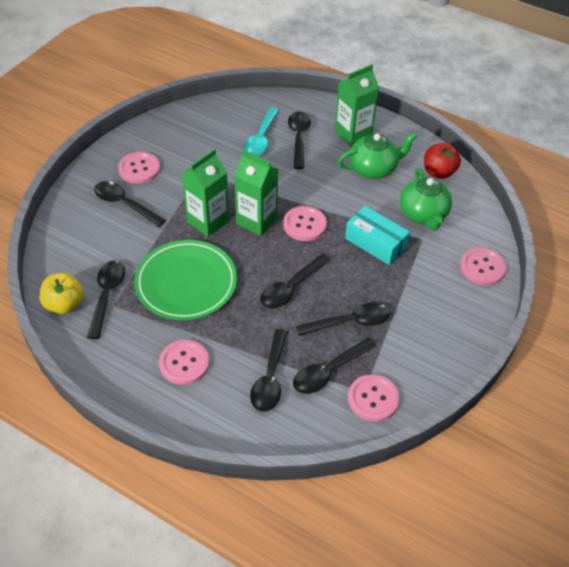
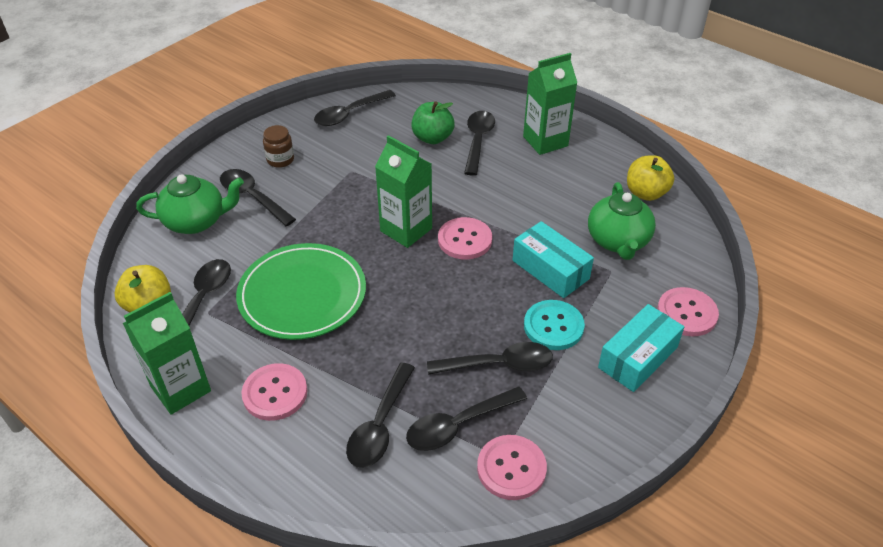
camera: 10 degrees right, 5 degrees down
(139, 169) = (280, 160): pink button -> brown jar
(208, 221) = (346, 225): green carton -> green carton (180, 389)
(261, 139) = (432, 138): turquoise spoon -> green apple
(290, 288) = (431, 314): black spoon -> black spoon (349, 114)
(373, 169) = (564, 182): green teapot -> green teapot (196, 221)
(385, 288) = (553, 326): none -> turquoise button
(438, 172) = (646, 193): red apple -> yellow apple
(451, 306) = (638, 357): none -> turquoise box

